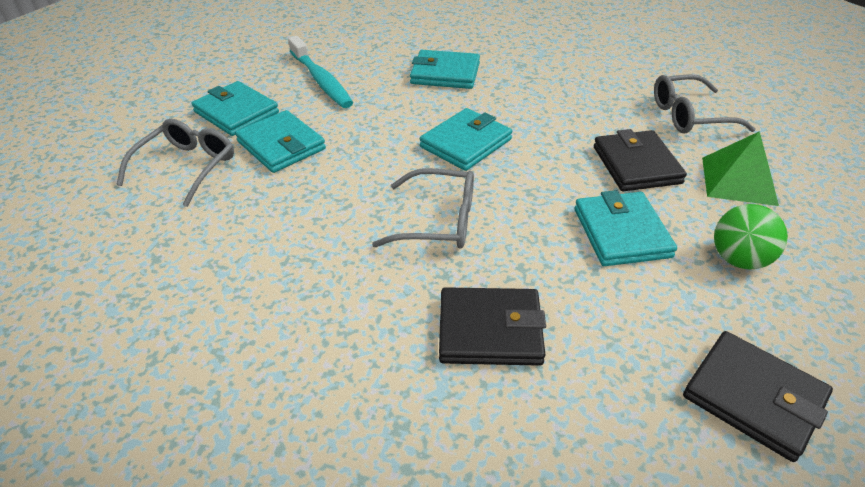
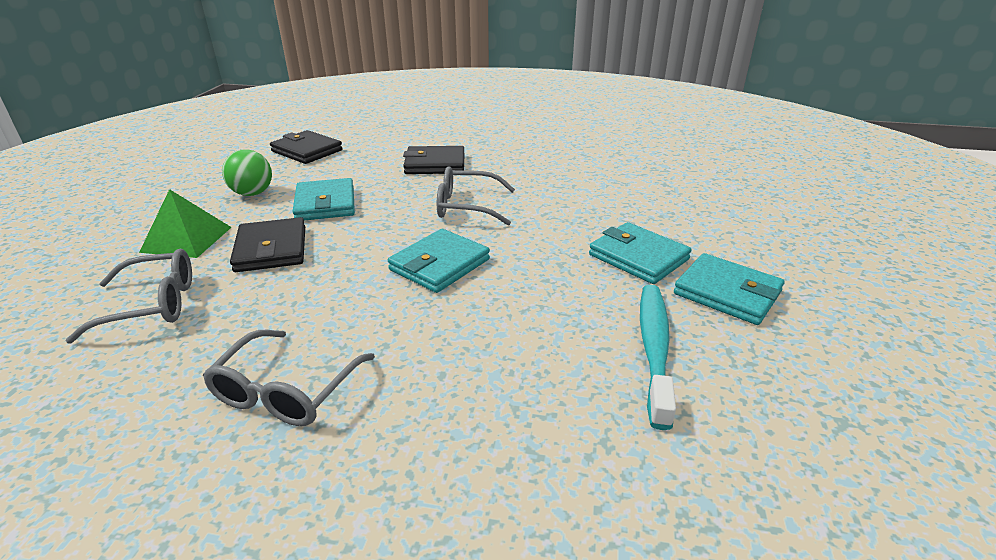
camera: 175 degrees right, 10 degrees down
(187, 167) = (713, 236): grey glasses -> grey glasses (287, 391)
(321, 80) = (654, 348): turquoise toothbrush -> turquoise toothbrush turned 45 degrees clockwise
(445, 73) = (463, 369): turquoise wallet -> none

